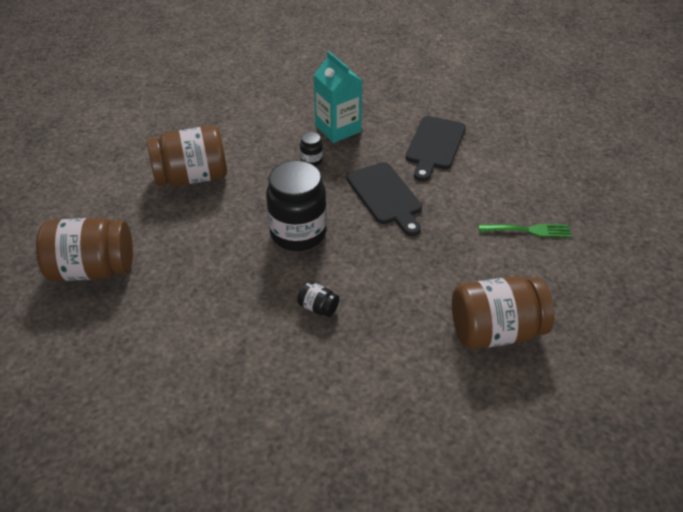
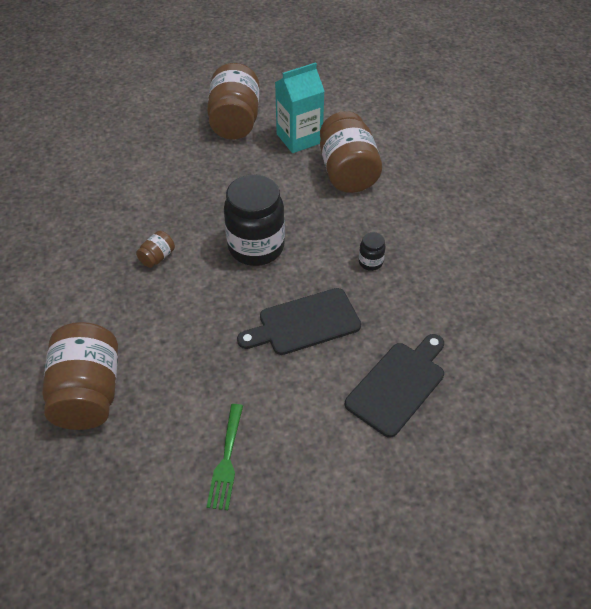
camera: 95 degrees right, 5 degrees up
(318, 307) = (157, 257): black jar -> brown jar
(338, 129) = (430, 289): turquoise carton -> turquoise carton (299, 138)
(434, 145) = (398, 385): black cutting board -> black cutting board turned 105 degrees clockwise

